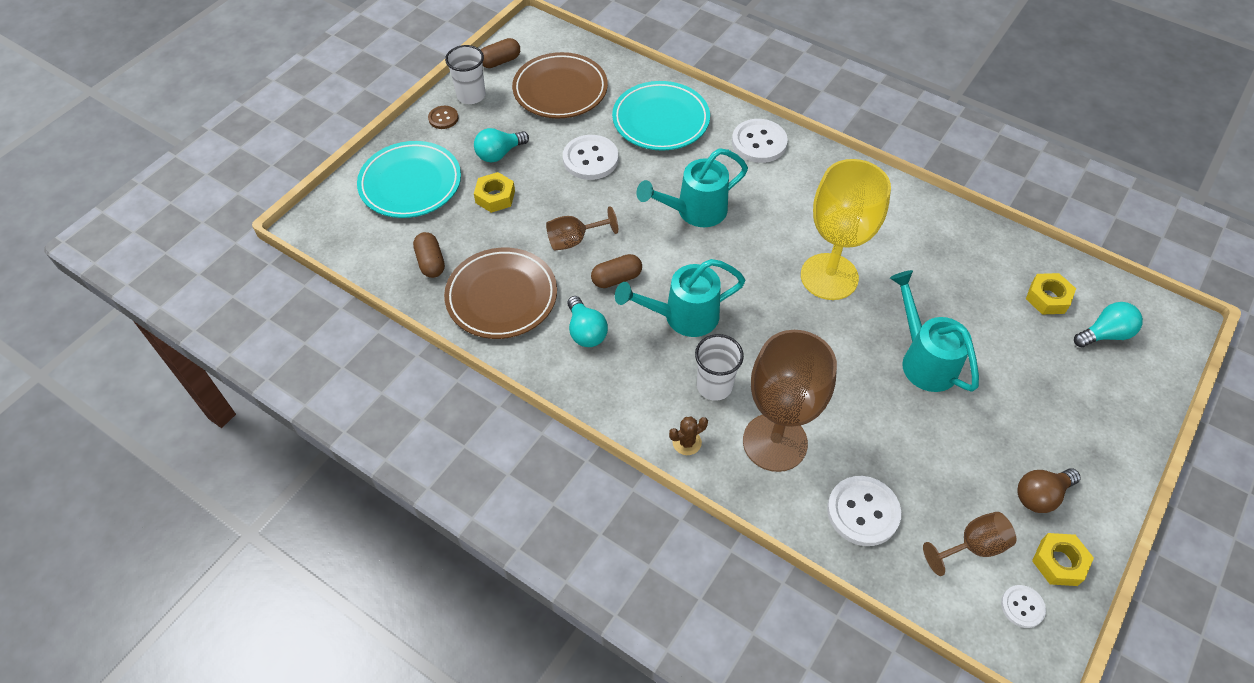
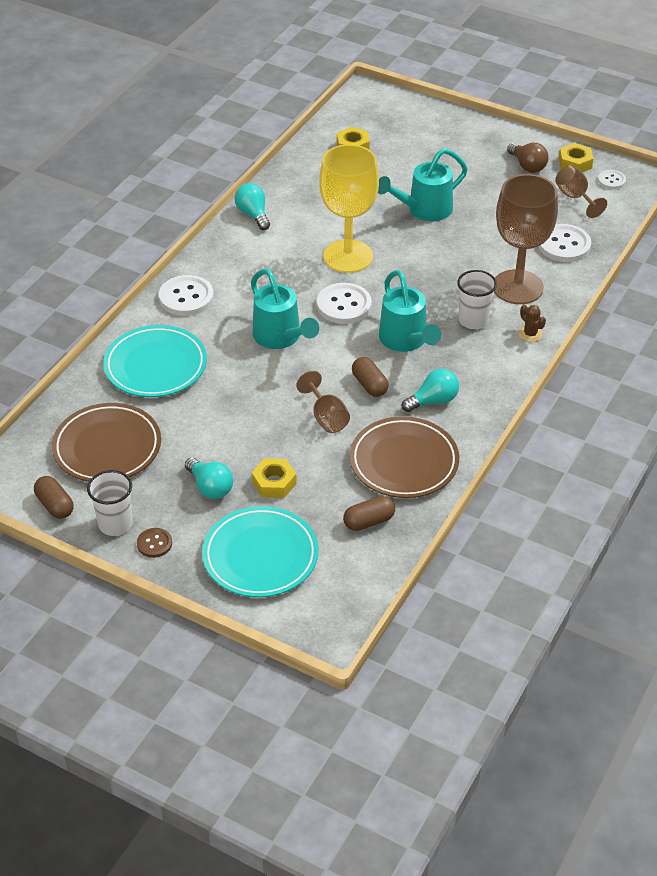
camera: 95 degrees left, 10 degrees down
(590, 159) = (214, 414): white button -> white button (344, 305)
(1105, 334) = (383, 124): turquoise light bulb -> turquoise light bulb (253, 214)

